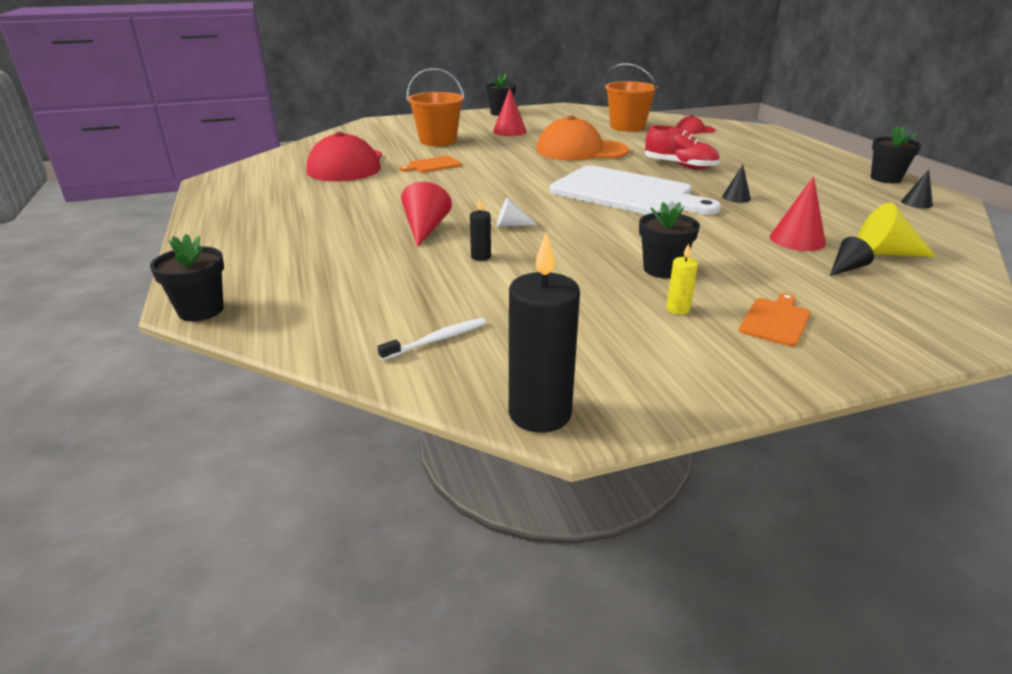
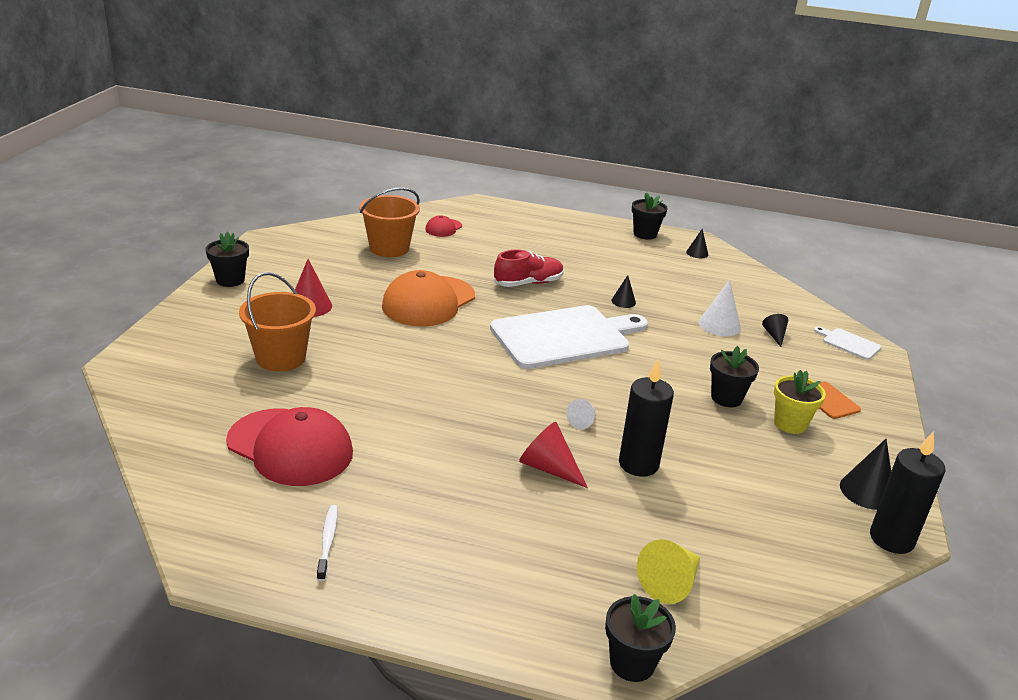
camera: 60 degrees left, 0 degrees up
(433, 165) = (365, 394): orange cutting board -> none
(437, 340) = (773, 544): white toothbrush -> white toothbrush (328, 541)
(481, 257) = (638, 464): black candle -> black candle, size x2.11
(618, 380) = (867, 491): none -> black cone
(678, 309) = (790, 424): yellow candle -> yellow flower pot
(797, 240) = (719, 325): red cone -> white cone
(884, 253) = (763, 311): yellow cone -> yellow cone (670, 583)
(944, 312) = (849, 343): none -> white cutting board

